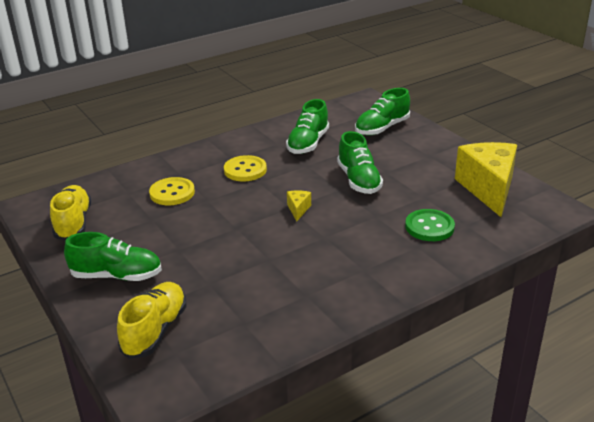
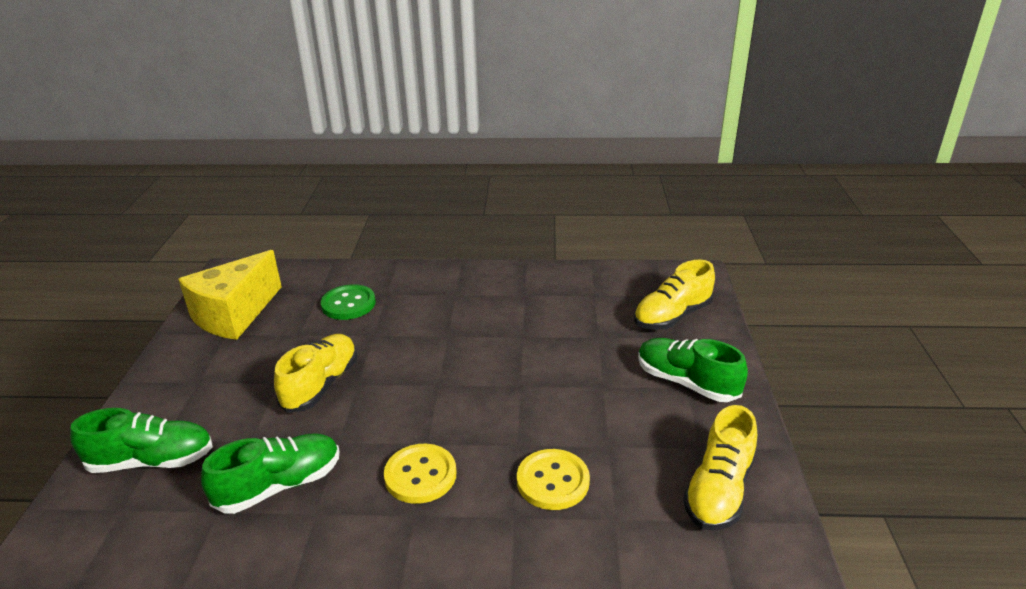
camera: 145 degrees left, 0 degrees up
(298, 209) = (433, 377): yellow cheese -> none
(359, 180) = (321, 385): green shoe -> yellow shoe

